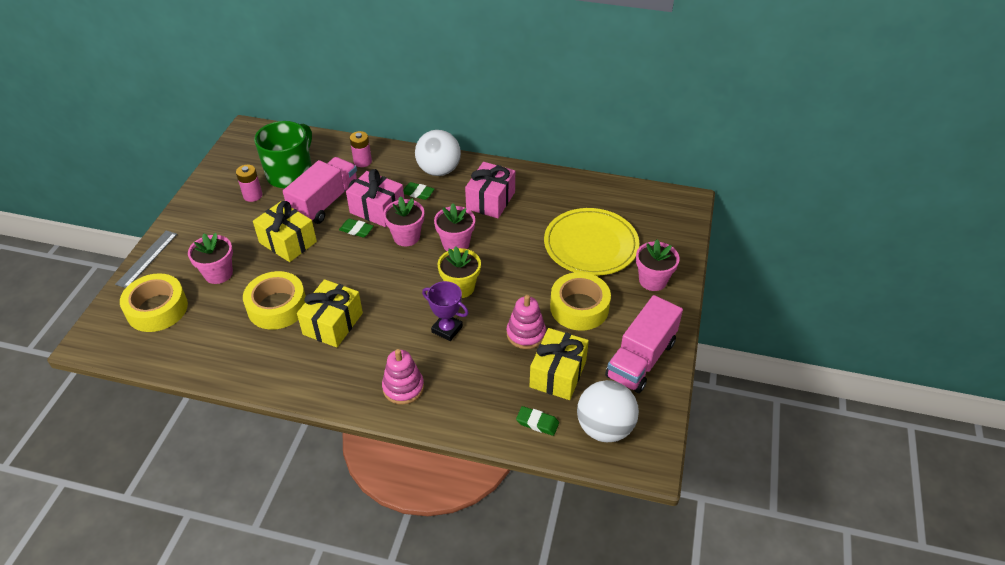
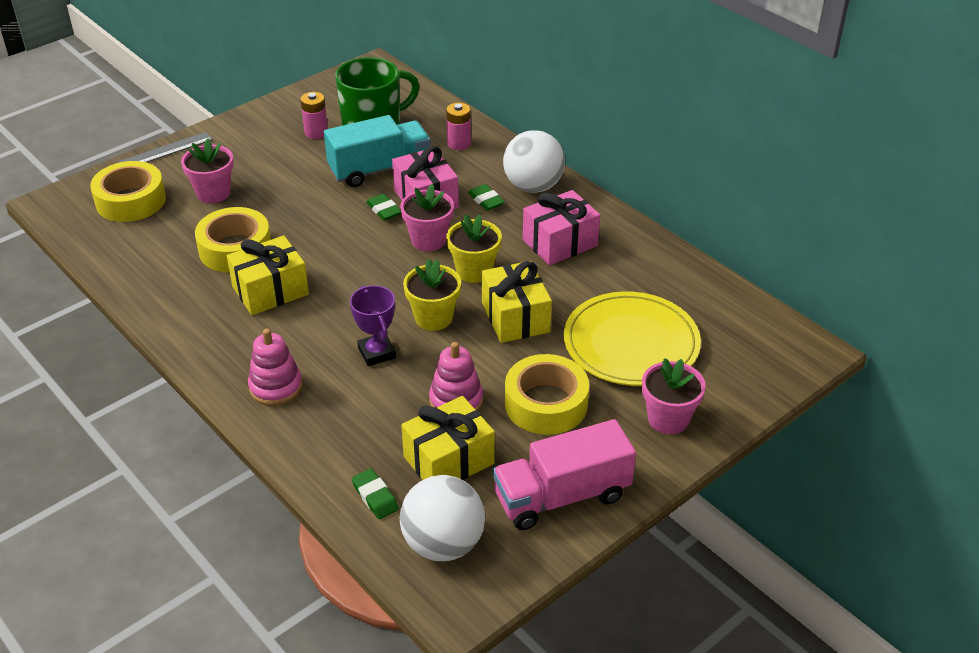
camera: 35 degrees right, 5 degrees down
(288, 242) = (305, 192): yellow gift -> yellow gift (515, 317)
(325, 202) = (379, 169): pink truck -> turquoise truck
(456, 244) = (474, 271): pink flower pot -> yellow flower pot

